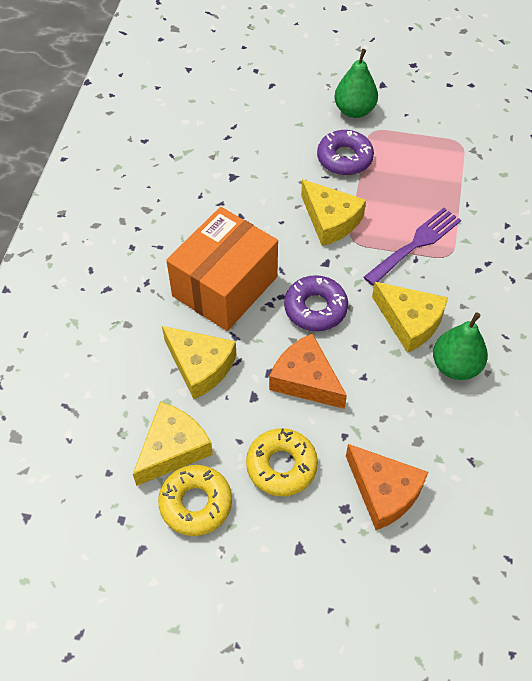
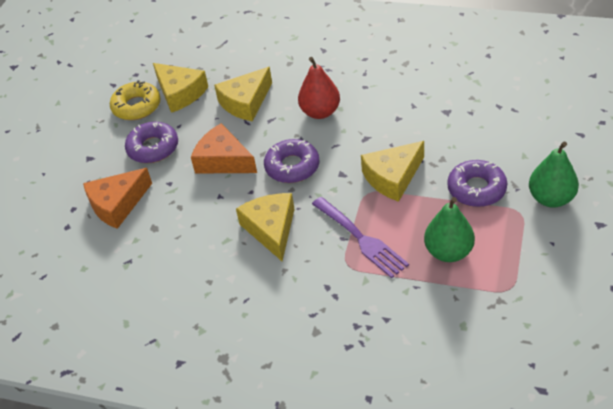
camera: 100 degrees right, 10 degrees down
(225, 286) = (320, 112): orange box -> red pear
(281, 466) = (153, 148): yellow donut -> purple donut
(305, 380) = (223, 160): orange cheese -> orange cheese turned 105 degrees counterclockwise
(410, 321) = (271, 229): yellow cheese -> yellow cheese turned 120 degrees clockwise
(455, 366) = (219, 258): green pear -> green pear (448, 252)

